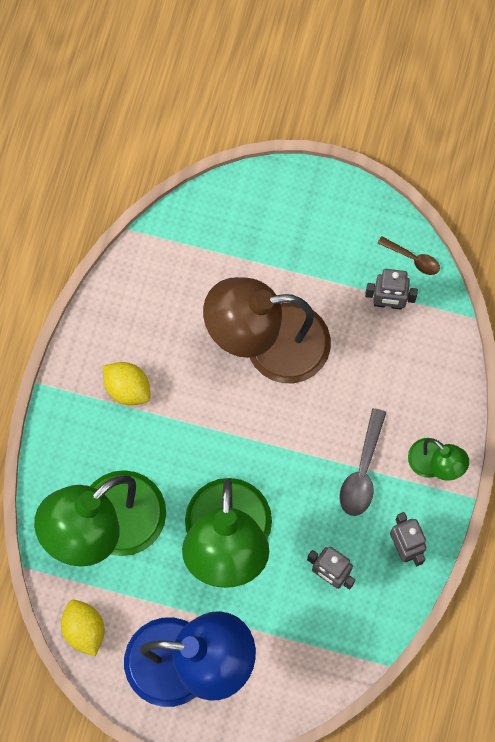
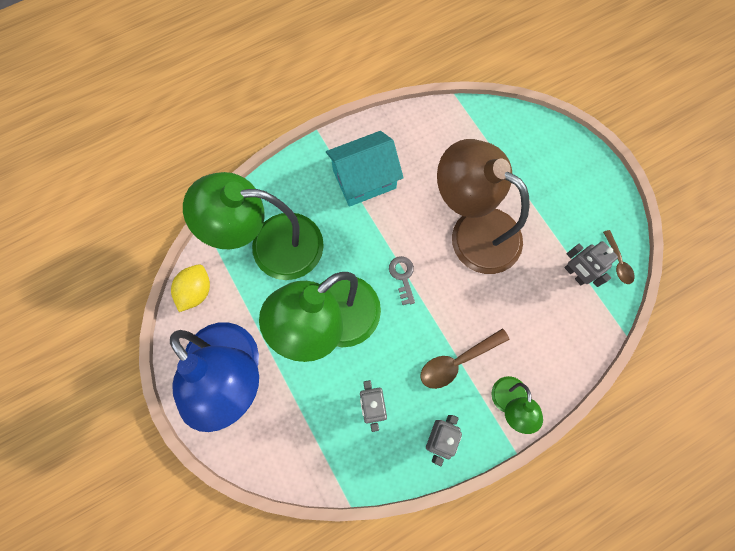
camera: 45 degrees right, 0 degrees up
(127, 388) = (364, 179): yellow lemon -> turquoise house
(248, 444) = (402, 276): none -> grey key
(362, 471) = (457, 361): grey spoon -> brown spoon

